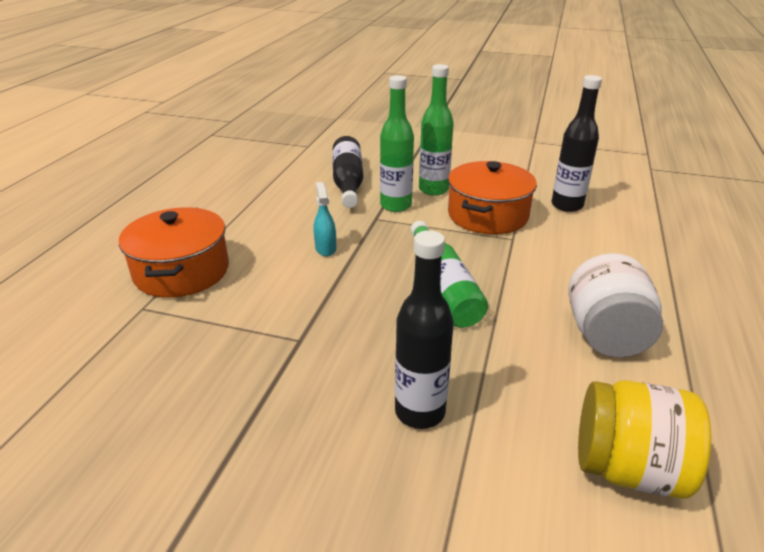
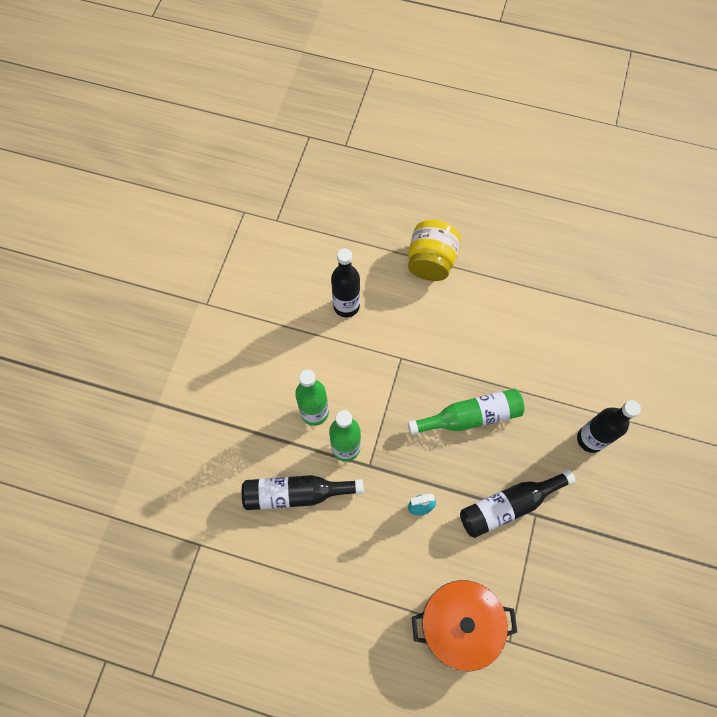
camera: 90 degrees left, 35 degrees up
(317, 315) = (508, 505): none -> black bottle
(488, 215) = (364, 371): orange pot -> none
(605, 335) = (515, 324): white jar -> none
(627, 468) = (615, 342): yellow jar -> yellow jar (430, 261)

